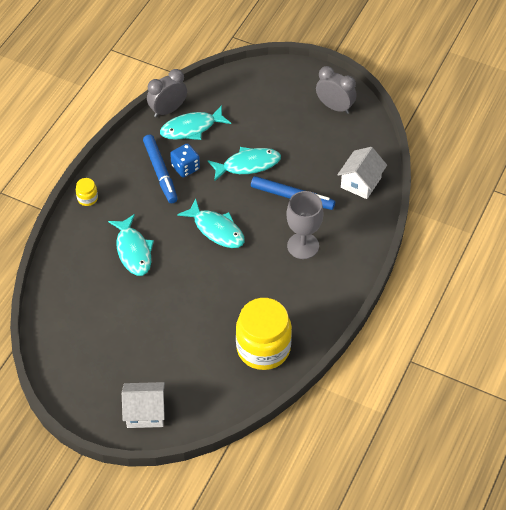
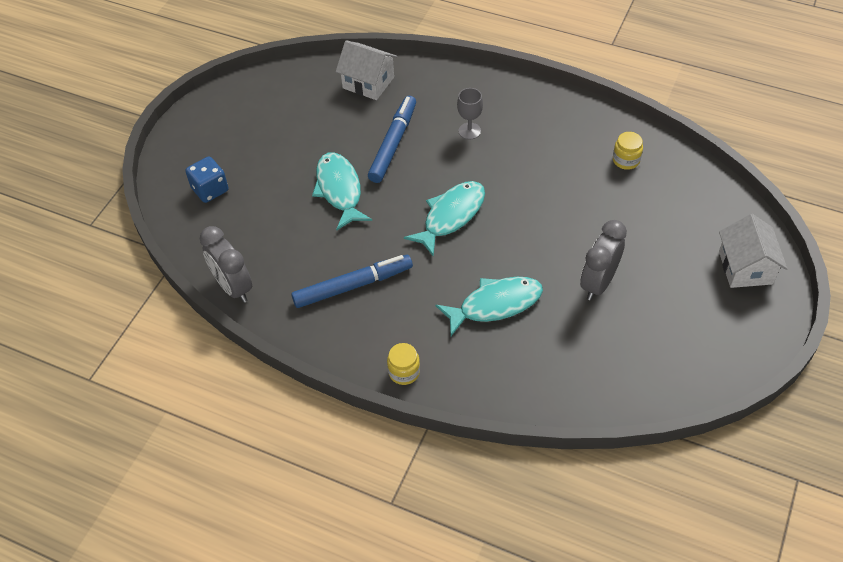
camera: 90 degrees left, 0 degrees up
(185, 168) = (344, 257): blue dice -> blue dice (210, 190)
(191, 128) = (270, 256): turquoise fish -> none
(263, 348) = (626, 160): yellow jar -> yellow jar, size x0.42
(303, 246) = (469, 131): grey goblet -> grey goblet, size x0.57
(335, 107) = (242, 109): grey clock -> grey clock (598, 283)

